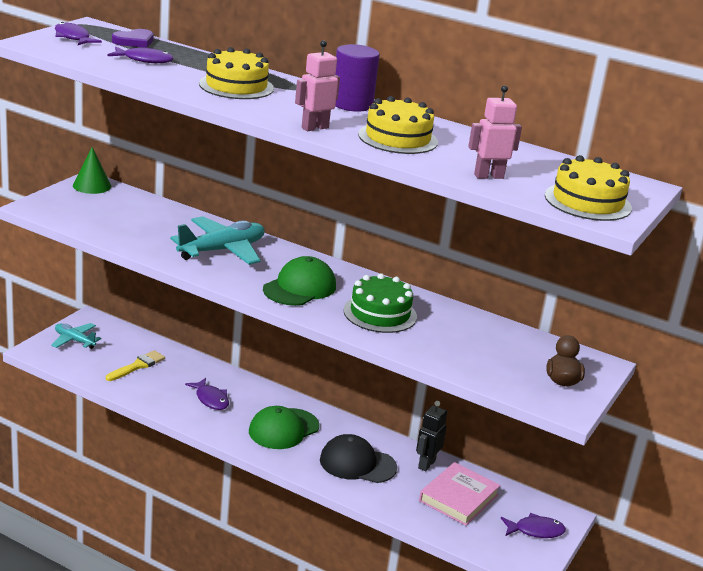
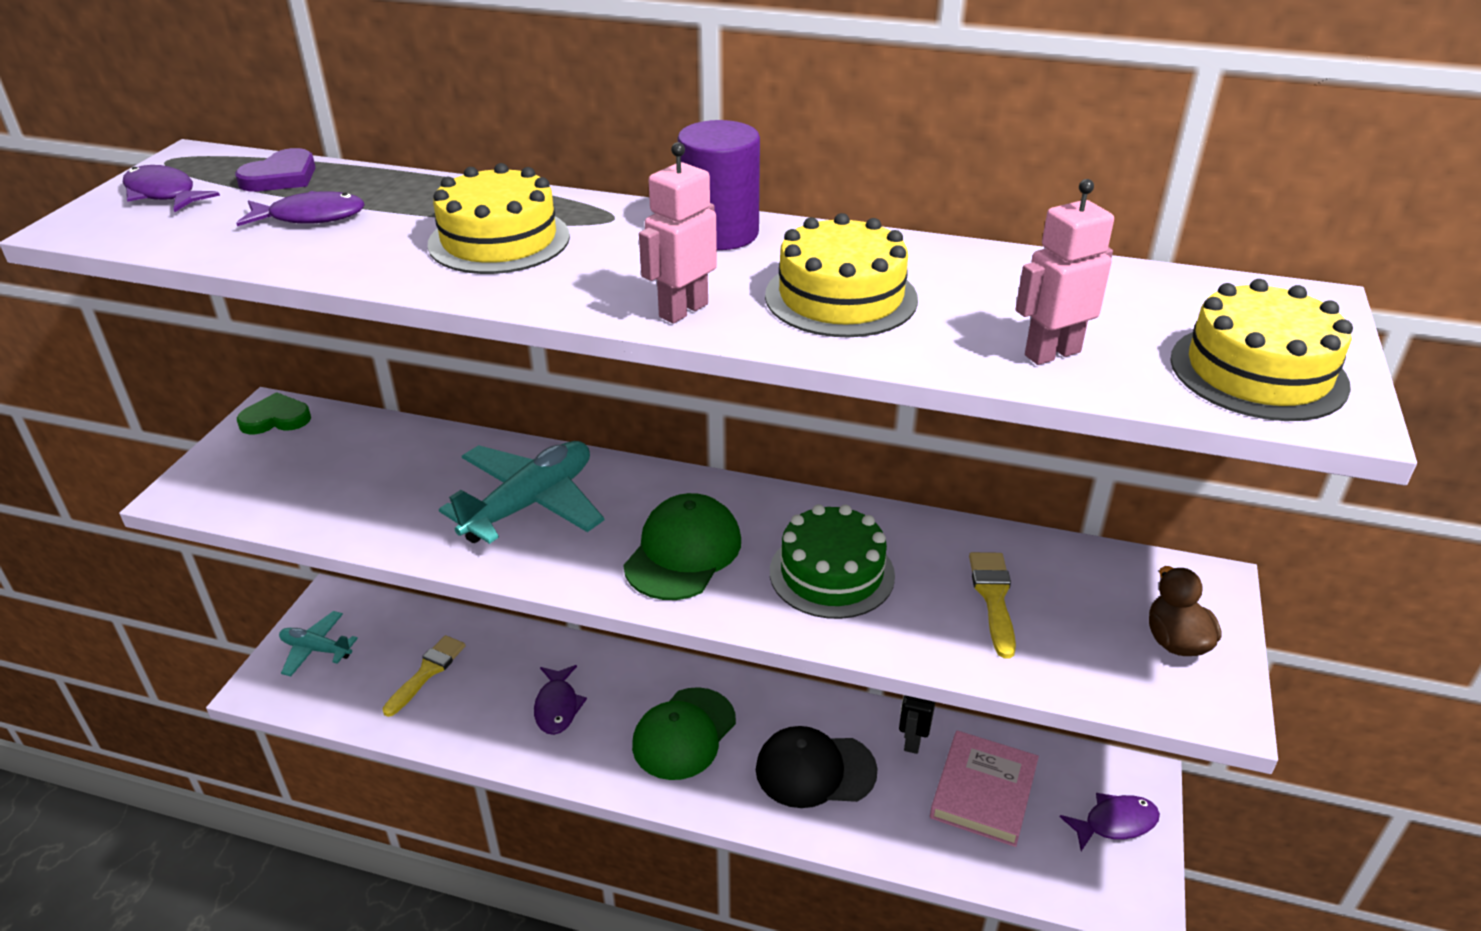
camera: 10 degrees left, 10 degrees up
(92, 185) = (276, 418): green cone -> green heart
(211, 399) = (557, 706): purple fish -> purple fish turned 45 degrees clockwise
(467, 342) = (993, 598): none -> yellow brush

